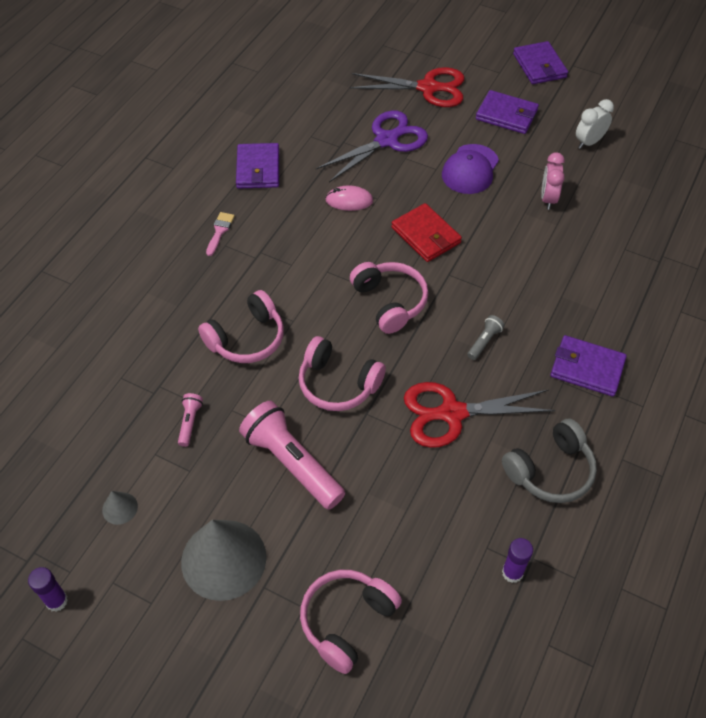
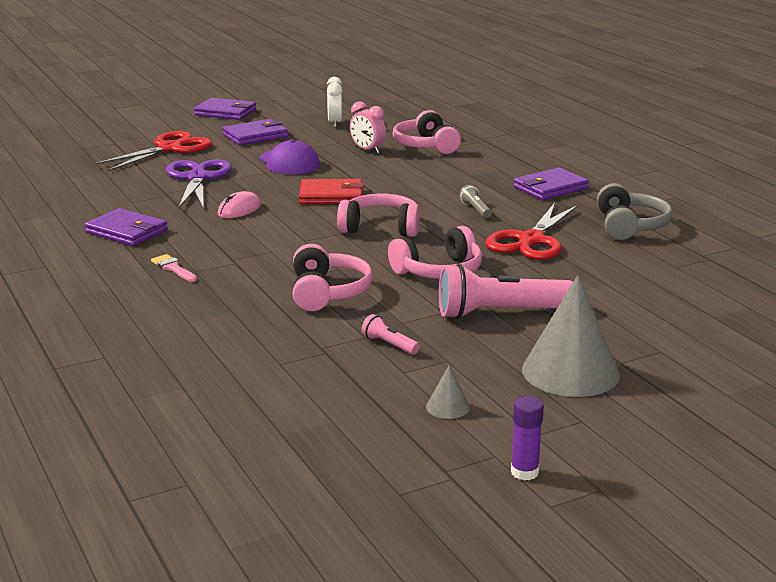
camera: 55 degrees left, 30 degrees down
(346, 621) = (693, 337): pink headphones -> pink headphones (425, 146)
(512, 572) = (709, 265): purple glue stick -> none

